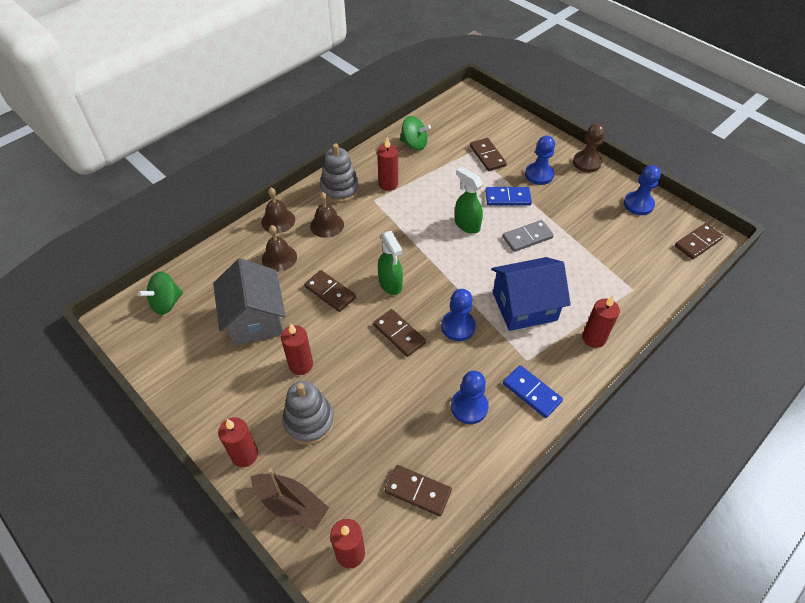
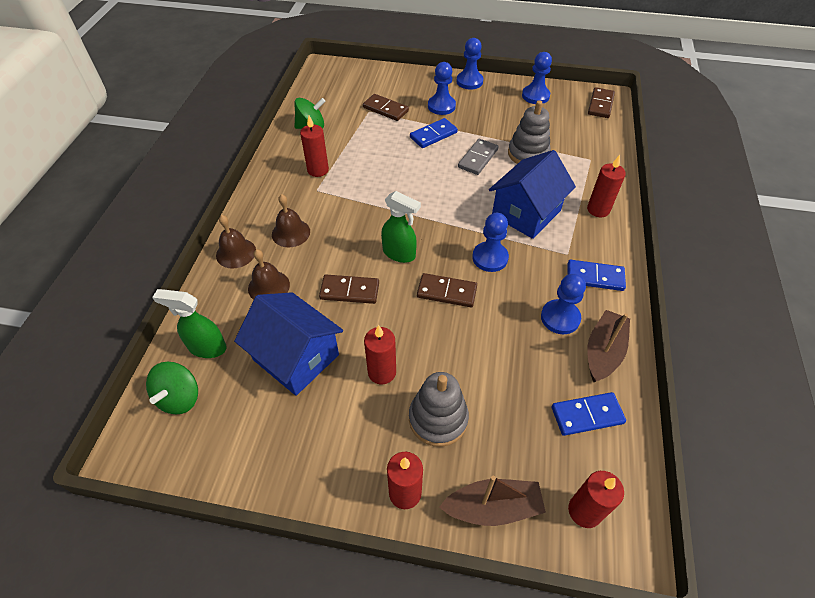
camera: 35 degrees left, 0 degrees up
(255, 319) = (296, 357): grey house -> blue house
(340, 189) = (275, 195): grey stacking toy -> grey stacking toy (528, 154)
(418, 491) = (587, 415): brown domino -> blue domino
(466, 225) = (419, 172): green spray bottle -> green spray bottle (207, 347)
(478, 454) = (603, 352): none -> brown boat
(586, 163) = (469, 81): brown pawn -> blue pawn

